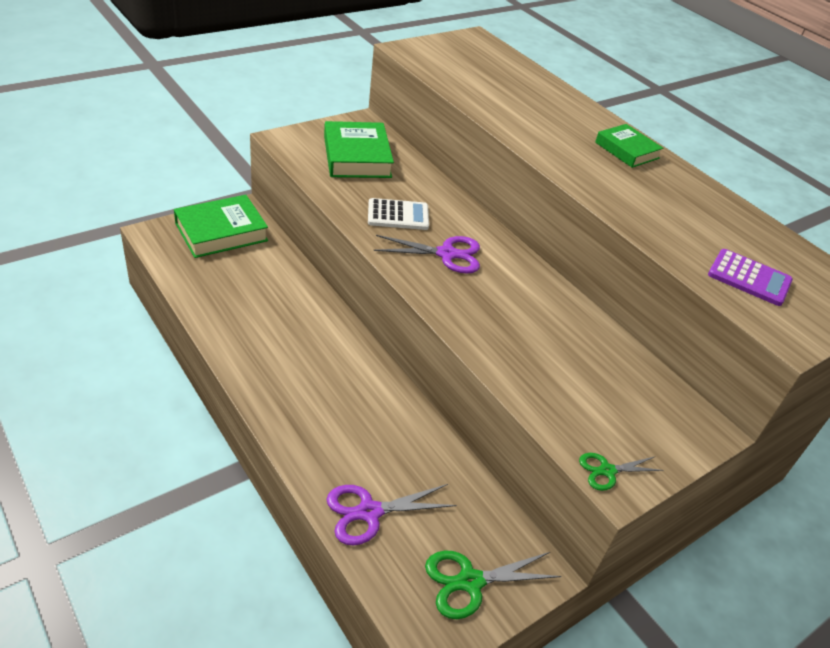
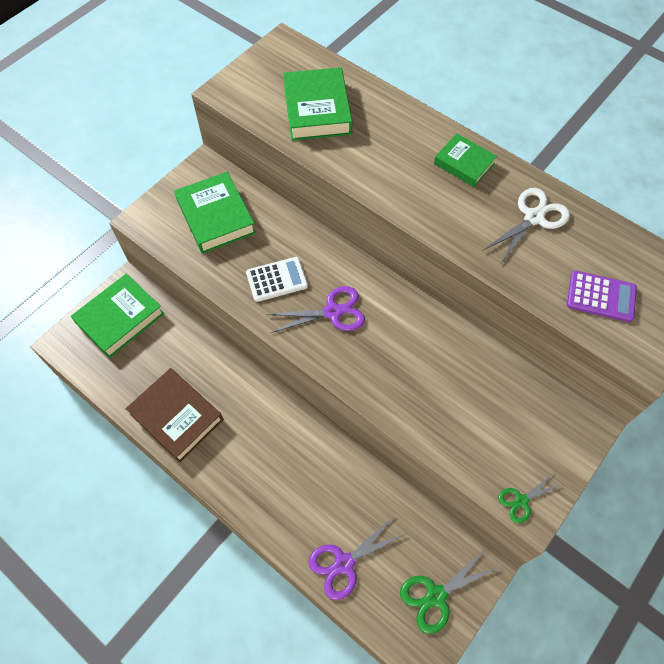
camera: 10 degrees left, 20 degrees up
(240, 324) = (177, 417): none -> brown book
(490, 81) = (317, 110): none -> green book
(690, 204) = (533, 217): none -> white scissors

